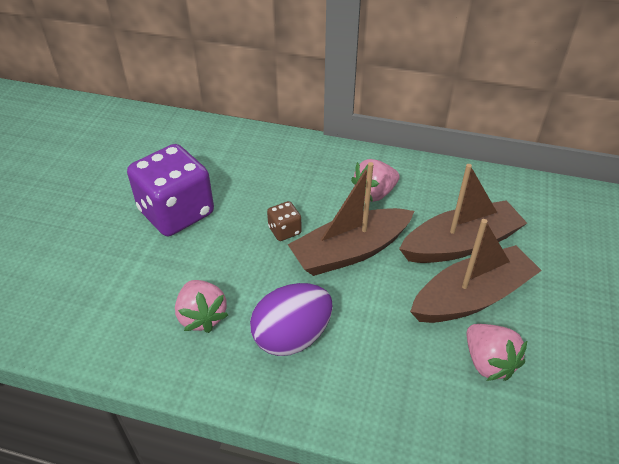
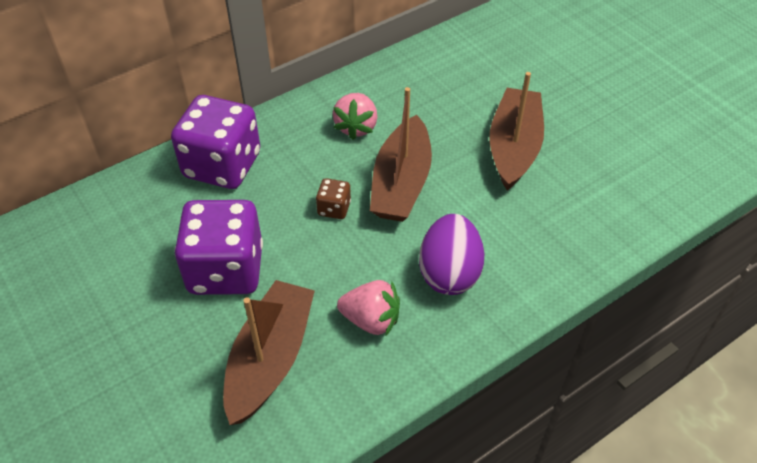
camera: 50 degrees left, 5 degrees up
(262, 155) = (222, 165): none -> purple dice
(460, 244) = (461, 117): brown boat -> brown boat (270, 359)
(488, 362) = (574, 179): pink strawberry -> none

